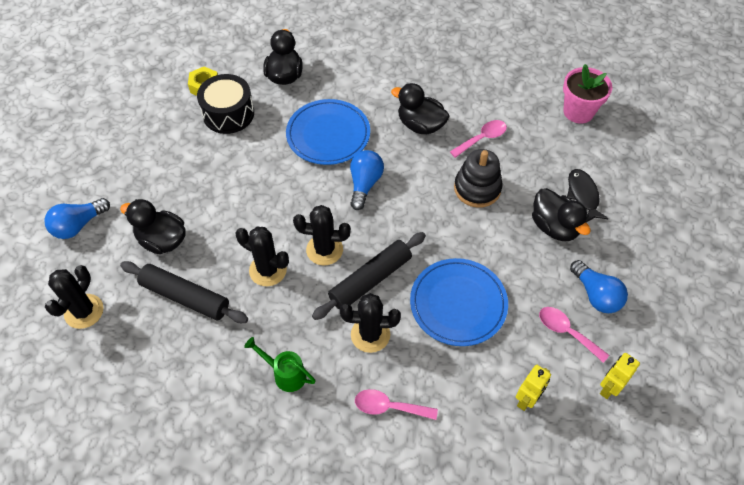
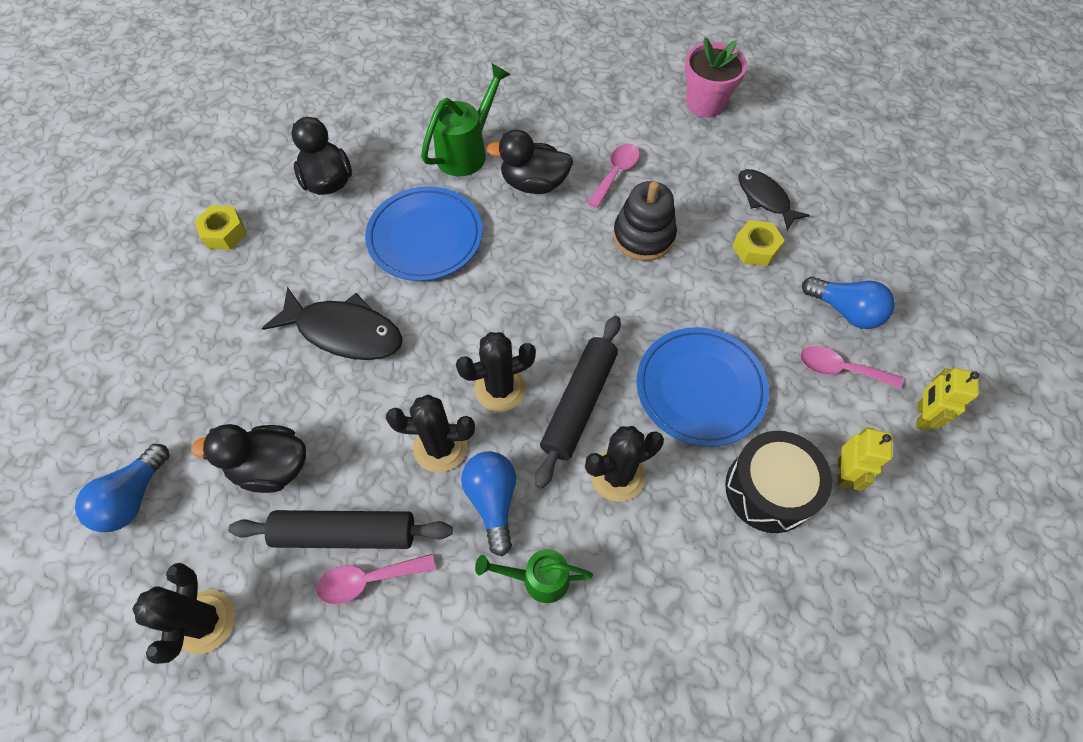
camera: 25 degrees left, 5 degrees up
(228, 114) = (276, 257): black drum -> black drum (769, 489)
(246, 176) = (344, 332): none -> black fish
(364, 184) = (505, 283): blue light bulb -> blue light bulb (493, 501)
(386, 87) = (467, 151): none -> green watering can
(389, 407) = (691, 560): pink spoon -> pink spoon (368, 580)
(554, 227) = (755, 248): black duck -> yellow nut

